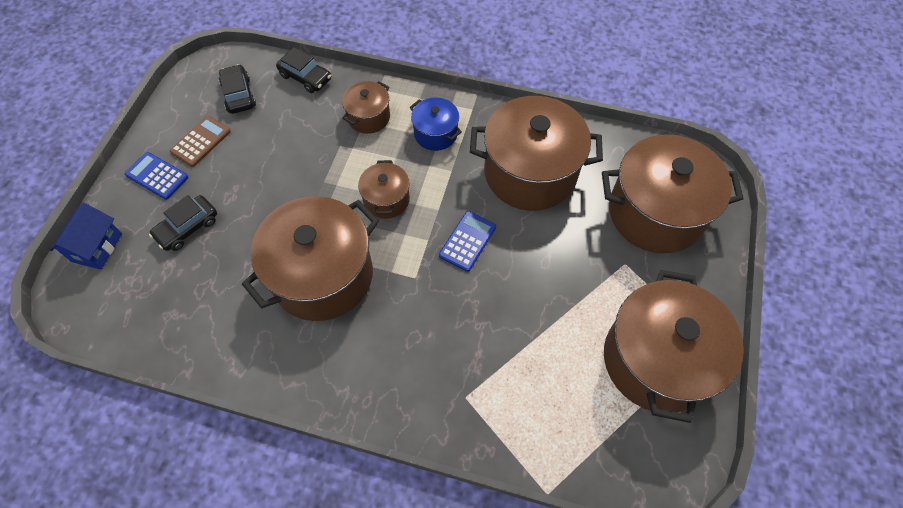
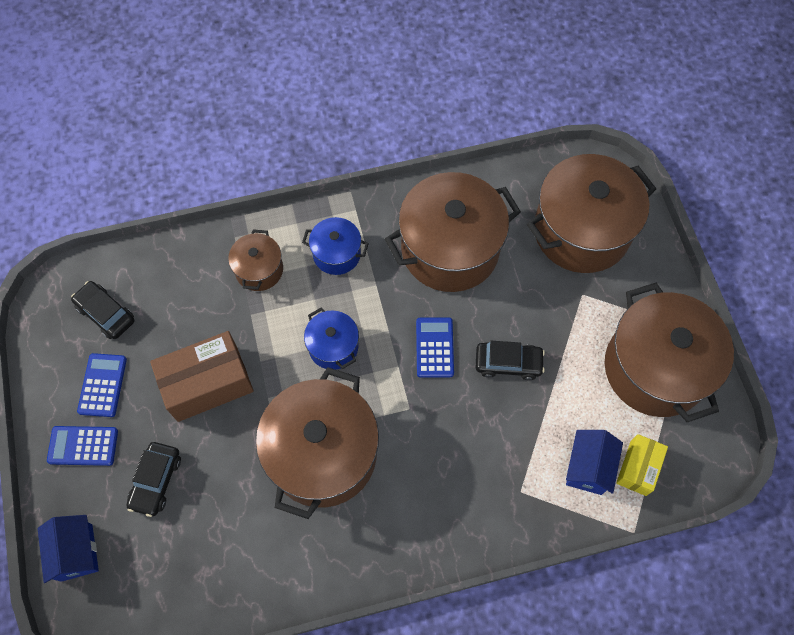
camera: 30 degrees left, 5 degrees up
(201, 141) = (102, 385): brown calculator -> blue calculator
(274, 178) = (207, 384): none -> brown box
(305, 77) = (164, 258): black car -> black car (508, 363)
(386, 199) = (333, 347): brown pot -> blue pot
(539, 411) = (588, 468): none -> blue house
(587, 438) = (638, 468): none -> yellow box

